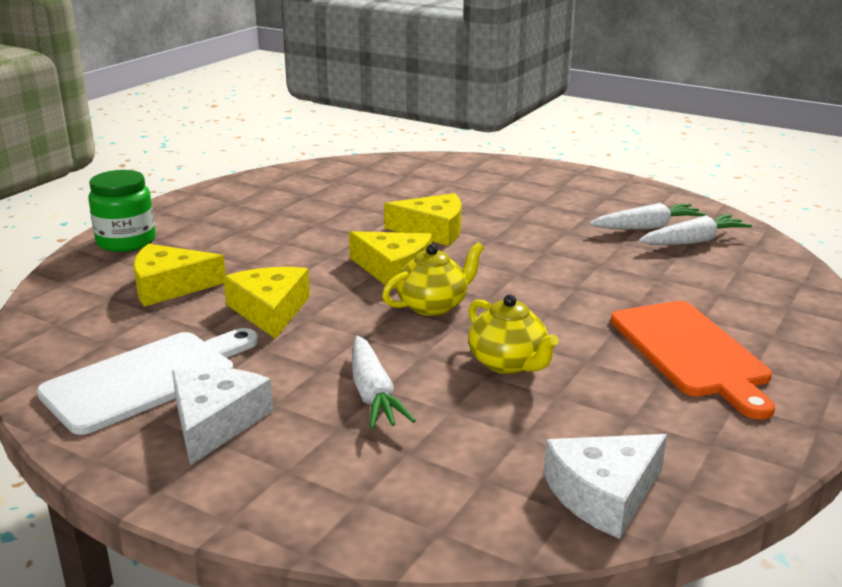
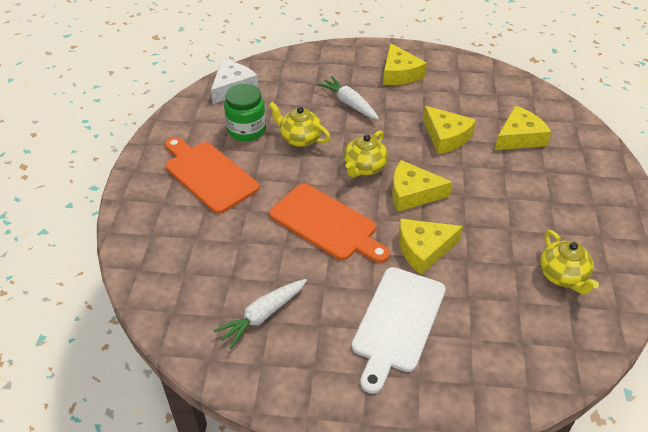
camera: 155 degrees right, 20 degrees up
(126, 242) = (600, 166): green jar -> green jar (246, 130)
(147, 379) = (451, 83): white cutting board -> white cutting board (397, 323)
(215, 422) = (399, 73): white cheese -> yellow cheese
(314, 192) = (562, 276): none -> yellow teapot
(532, 269) = (326, 224): none -> orange cutting board
(693, 241) = (221, 304): white carrot -> none

